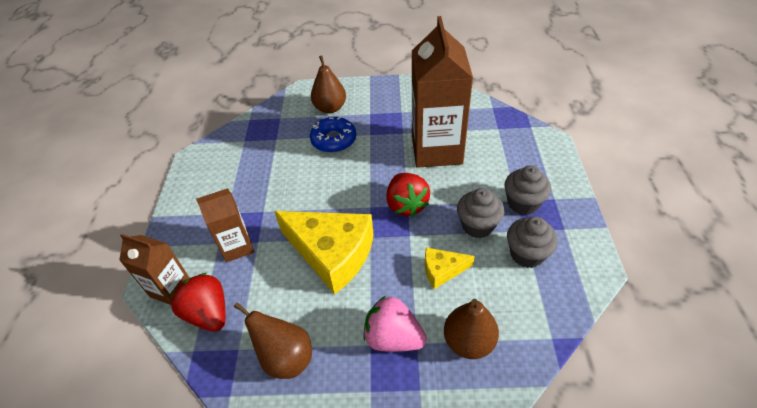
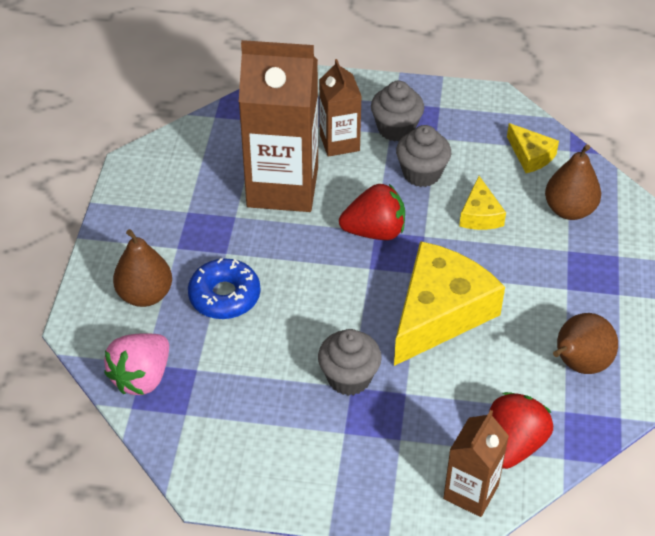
camera: 85 degrees left, 0 degrees up
(208, 313) = (514, 444): red strawberry -> red strawberry turned 150 degrees clockwise
(237, 247) = (411, 416): brown carton -> brown carton (339, 142)
(393, 337) = (560, 268): pink strawberry -> pink strawberry (142, 377)
(527, 254) = (468, 143): grey cupcake -> grey cupcake (349, 378)
(530, 304) = (530, 155): none -> yellow cheese

